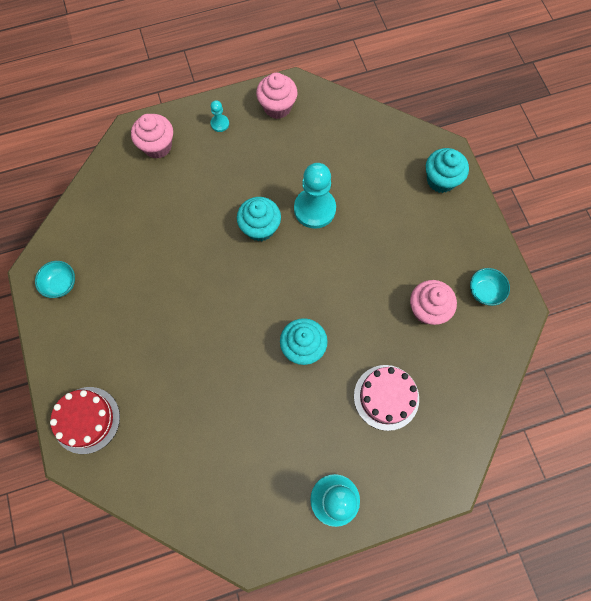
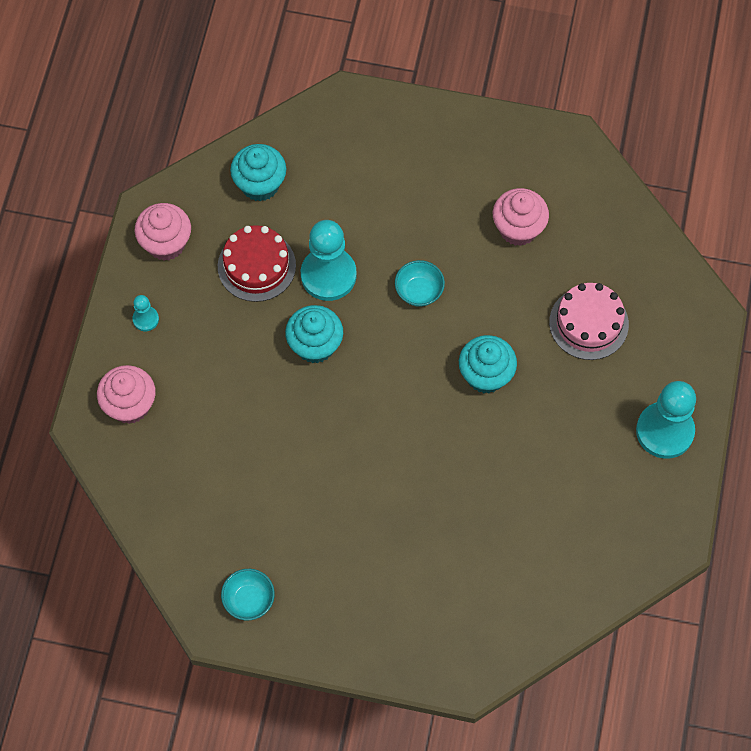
camera: 60 degrees left, 5 degrees down
(86, 420) = (435, 643): red cake -> red cake (256, 266)
(441, 180) = (376, 126): turquoise cupcake -> turquoise cupcake (260, 184)
(484, 291) = (532, 162): turquoise bowl -> turquoise bowl (419, 291)

